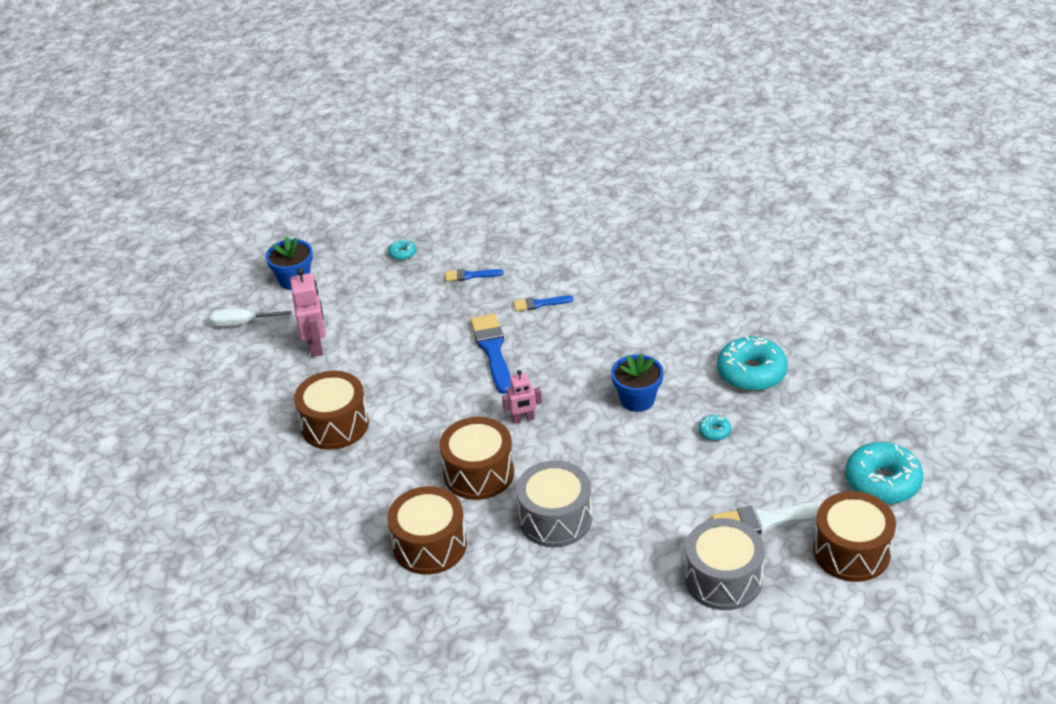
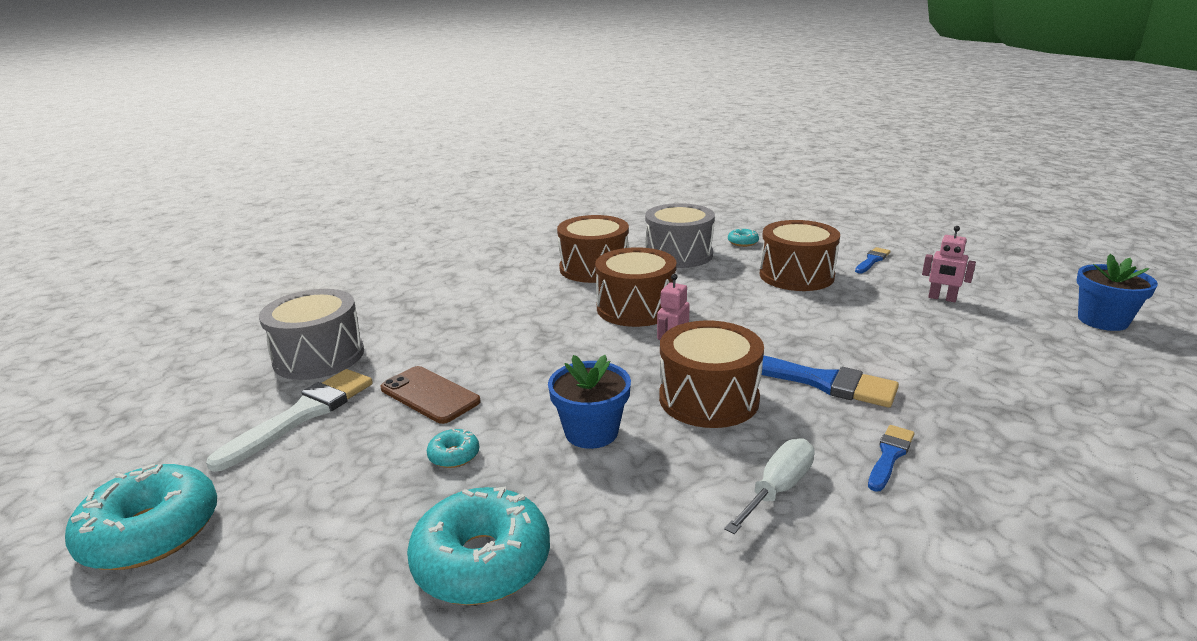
camera: 130 degrees right, 15 degrees down
(242, 323) = (1023, 279): white screwdriver -> white screwdriver (778, 489)
(316, 345) = (942, 298): pink robot -> pink robot, size x0.63
(402, 254) = (1132, 402): turquoise donut -> turquoise donut (743, 242)
(470, 275) = (1024, 431): blue brush -> blue brush (872, 260)
(555, 519) = (525, 318): grey drum -> grey drum (679, 254)
(687, 485) = (429, 395): none -> brown phone
(851, 551) = (174, 439): brown drum -> brown drum (708, 398)

